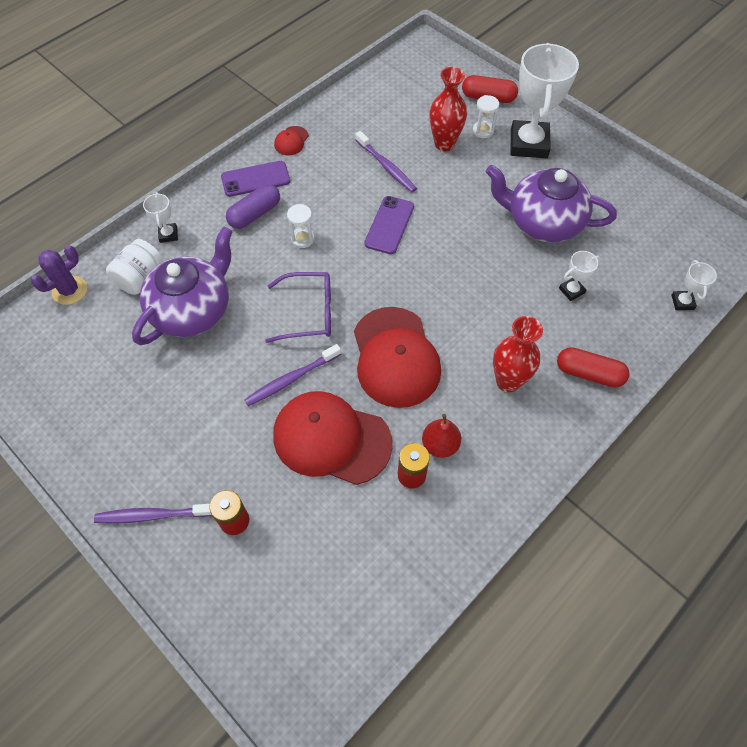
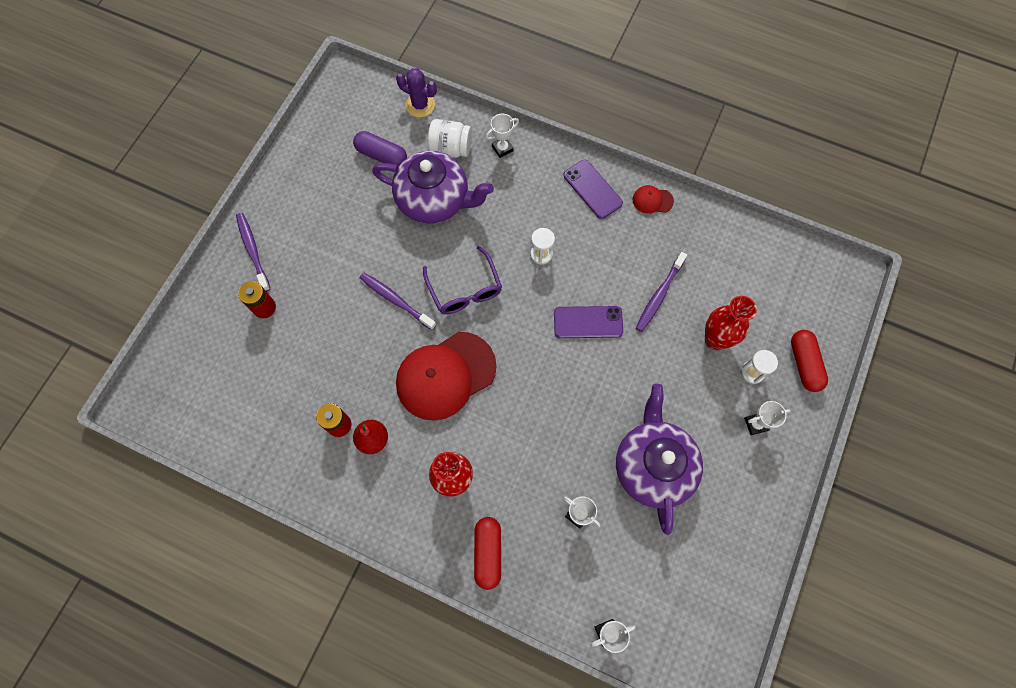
camera: 70 degrees right, 10 degrees up
(255, 214) = (552, 205): purple capsule -> purple capsule (382, 155)
(331, 439) = (352, 351): red cap -> none
(528, 144) = (755, 424): white trophy -> white trophy, size x0.45

